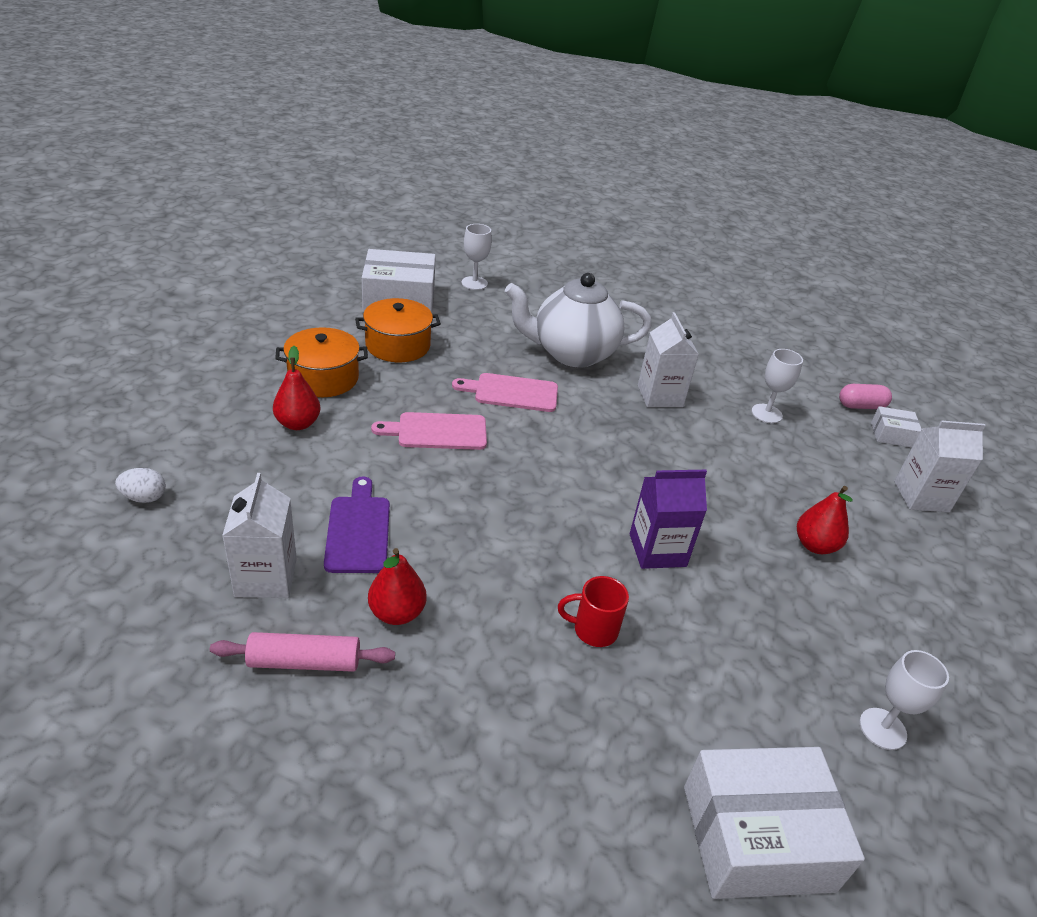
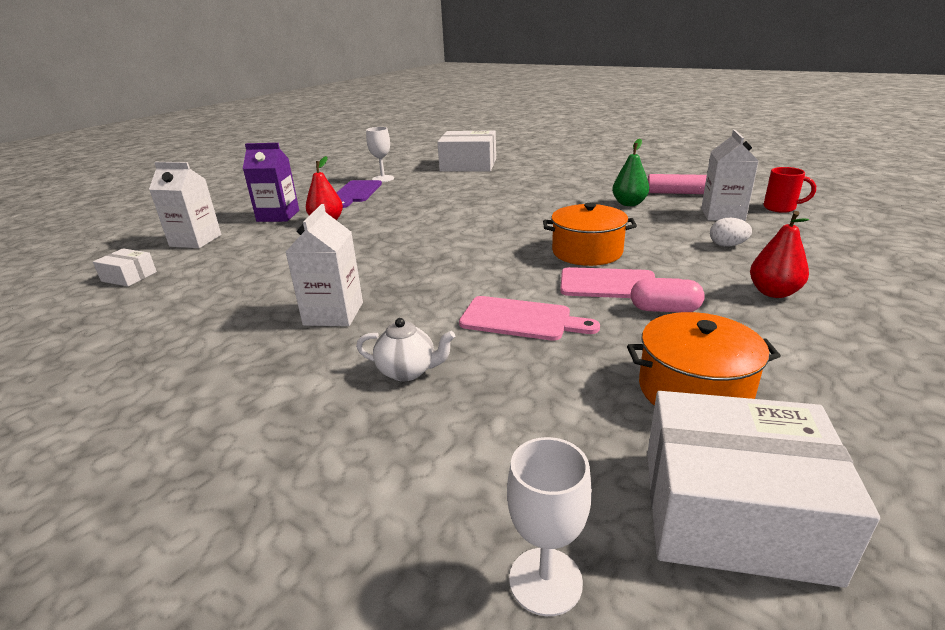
camera: 160 degrees left, 10 degrees down
(144, 497) = (863, 246): white egg -> white egg (727, 245)
(323, 378) = (781, 340): orange pot -> orange pot (587, 252)
(358, 530) = (668, 230): purple cutting board -> purple cutting board (356, 193)
(397, 613) = (629, 204): red pear -> green pear
(572, 353) = (408, 371): white teapot -> white teapot, size x0.44
(593, 630) = (509, 198): red mug -> red mug (780, 208)
(657, 550) = (444, 221): purple carton -> purple carton (278, 216)
(766, 413) = (230, 295): white goblet -> none
(860, 406) = (105, 301): pink capsule -> pink capsule (664, 309)

